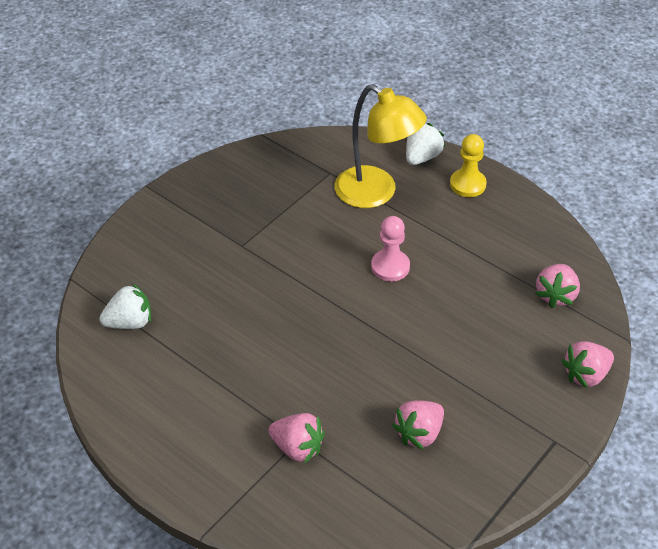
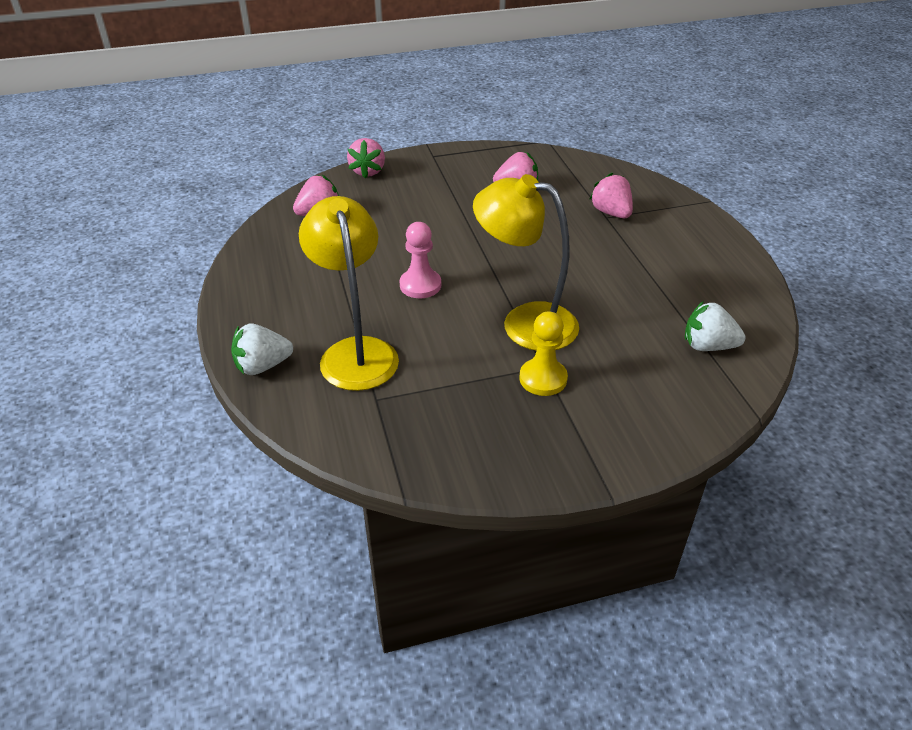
camera: 145 degrees left, 5 degrees down
(282, 274) = (525, 323): none -> yellow lamp
(467, 184) = (260, 318): yellow pawn -> yellow pawn (543, 379)
(586, 375) = (368, 171): pink strawberry -> pink strawberry turned 90 degrees clockwise

